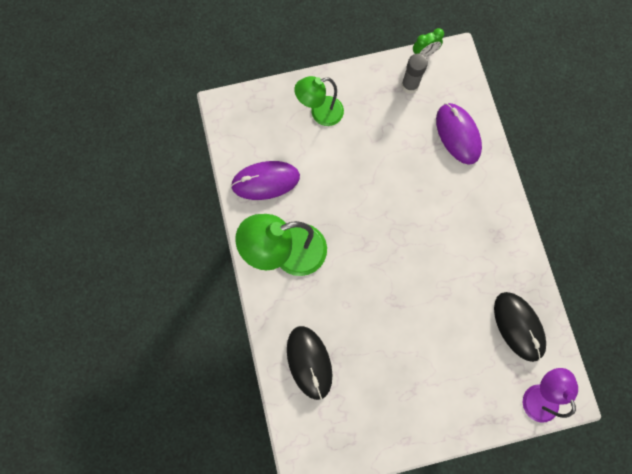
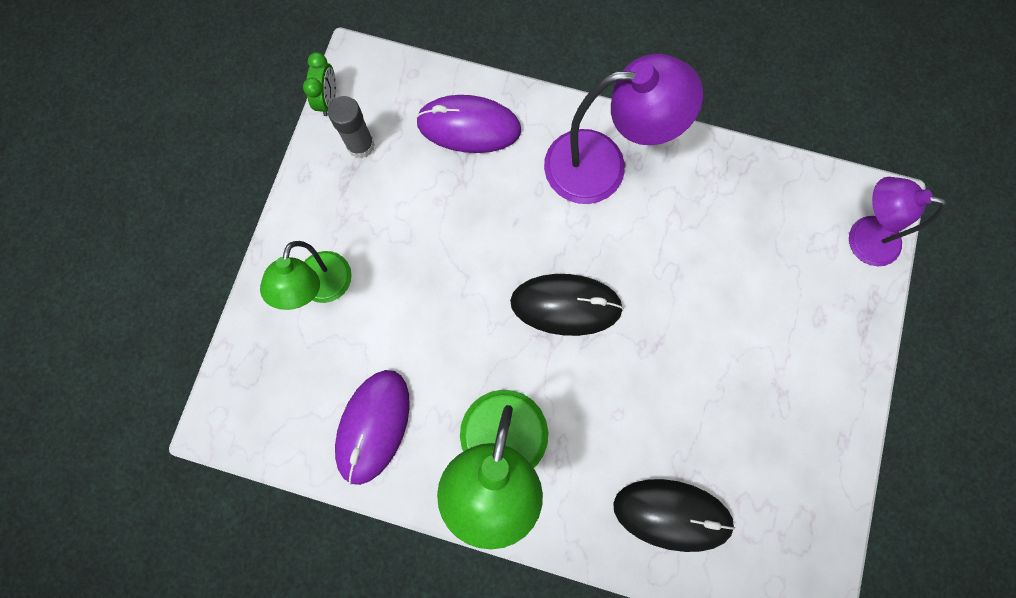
camera: 60 degrees left, 0 degrees up
(483, 219) = (602, 165): none -> purple lamp
(518, 326) = (765, 208): black mouse -> black mouse (566, 305)

